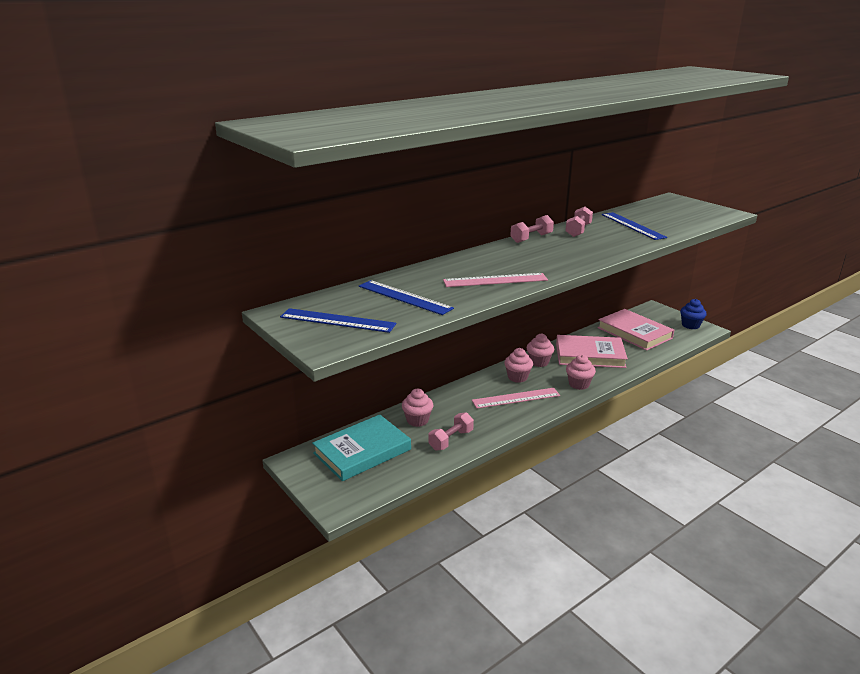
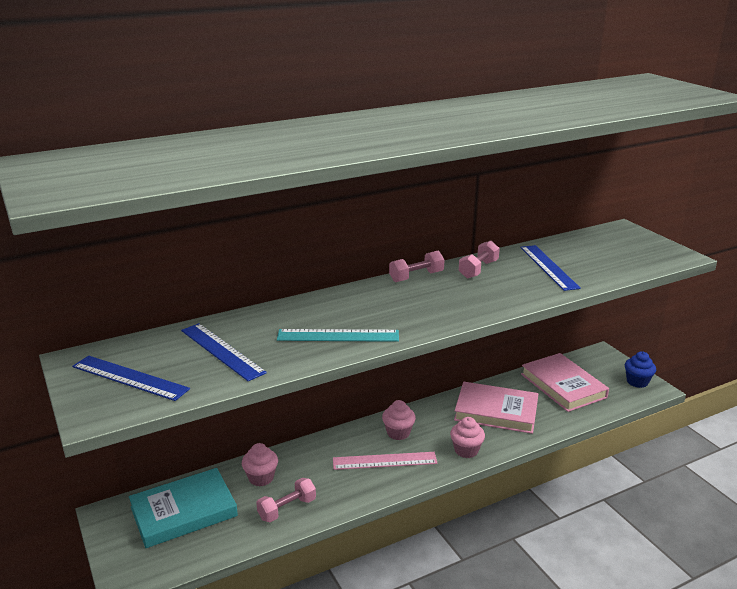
camera: 10 degrees right, 0 degrees up
(495, 280) = (338, 336): pink ruler -> turquoise ruler
(539, 362) = (432, 415): pink cupcake -> none

